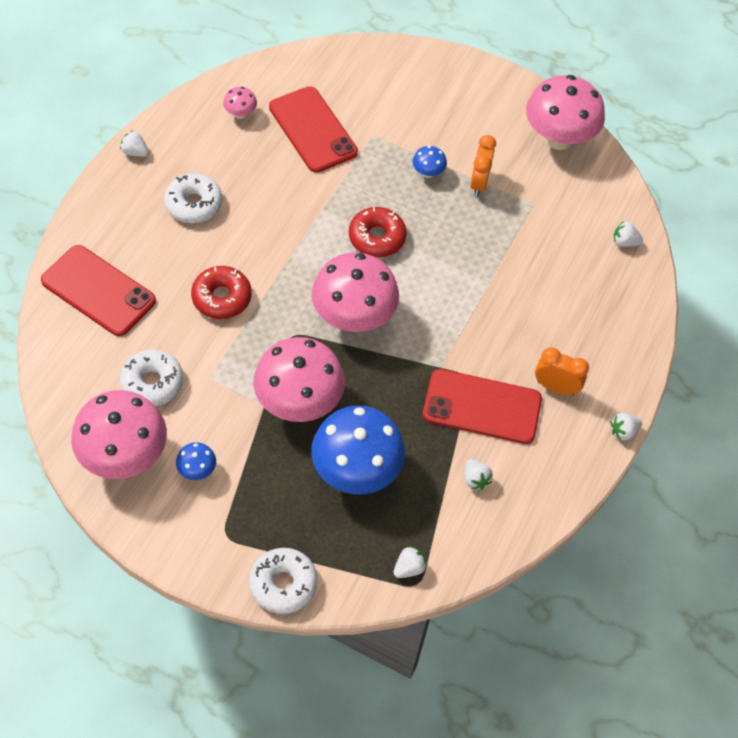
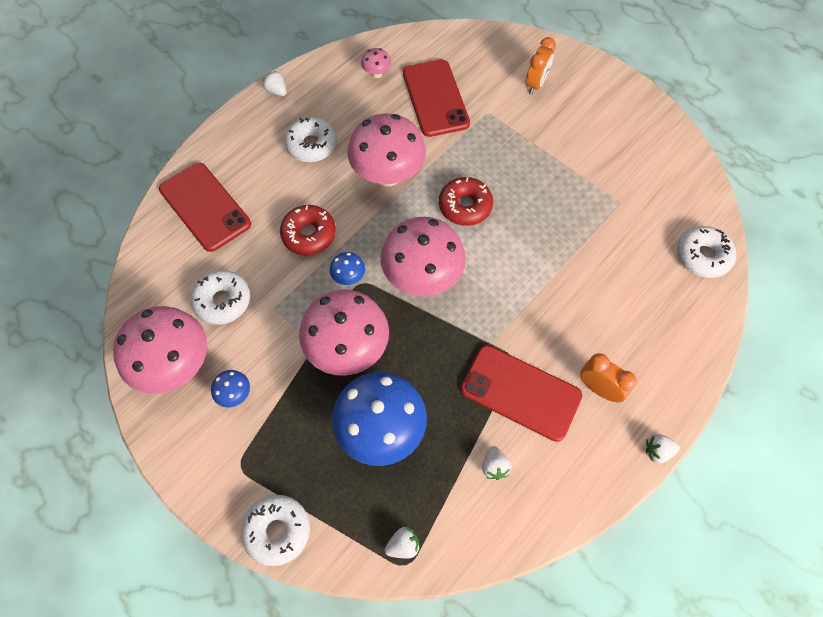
camera: 20 degrees right, 5 degrees up
(428, 173) = (529, 155): blue mushroom -> blue mushroom (348, 277)
(479, 183) = (574, 173): orange clock -> orange clock (536, 84)
(558, 138) = (660, 145): pink mushroom -> pink mushroom (387, 174)
(624, 242) = (702, 256): white strawberry -> white donut

